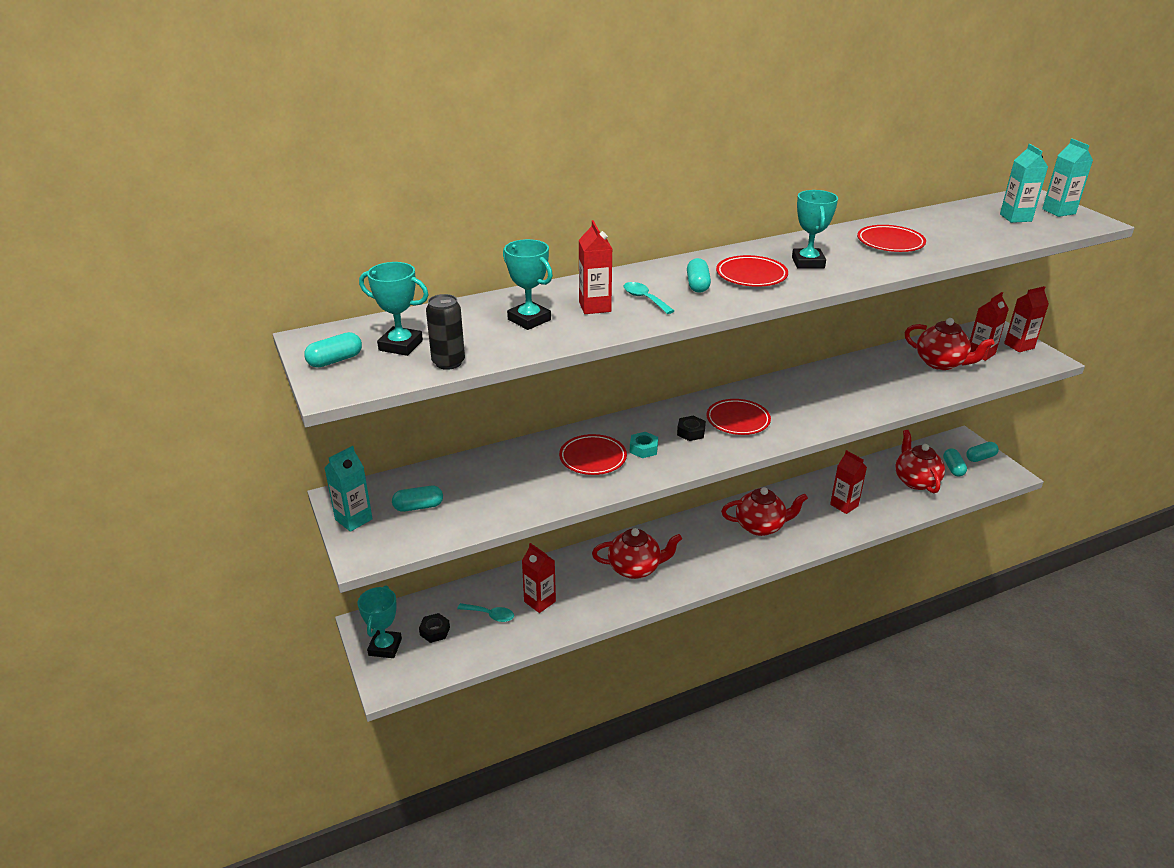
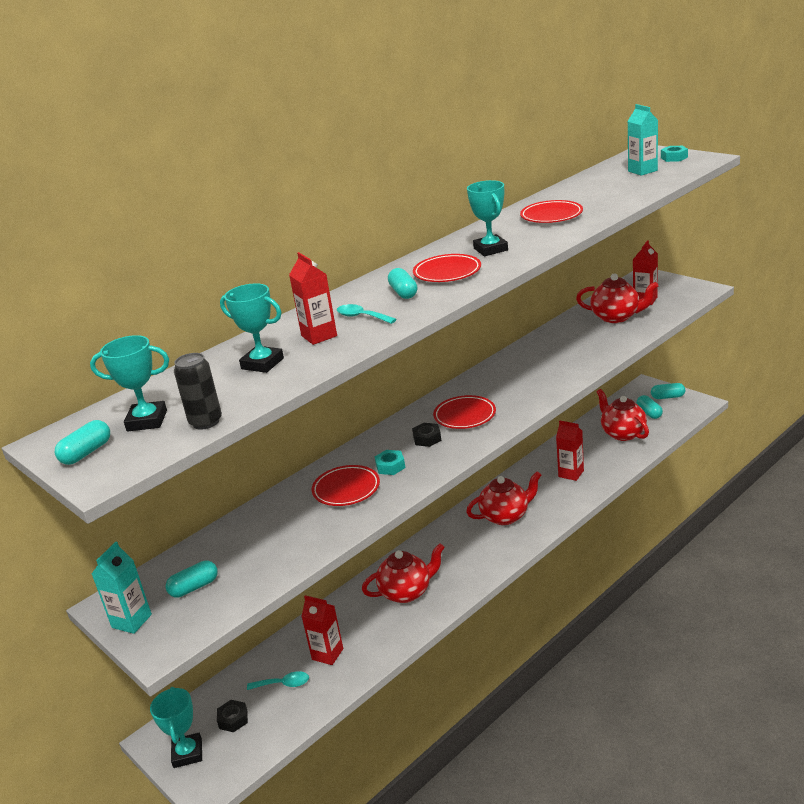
camera: 15 degrees left, 5 degrees down
(980, 458) = (667, 397): turquoise capsule -> turquoise capsule turned 45 degrees clockwise
(1019, 346) = (673, 285): red carton -> none
(1058, 211) = (674, 158): turquoise carton -> turquoise nut

